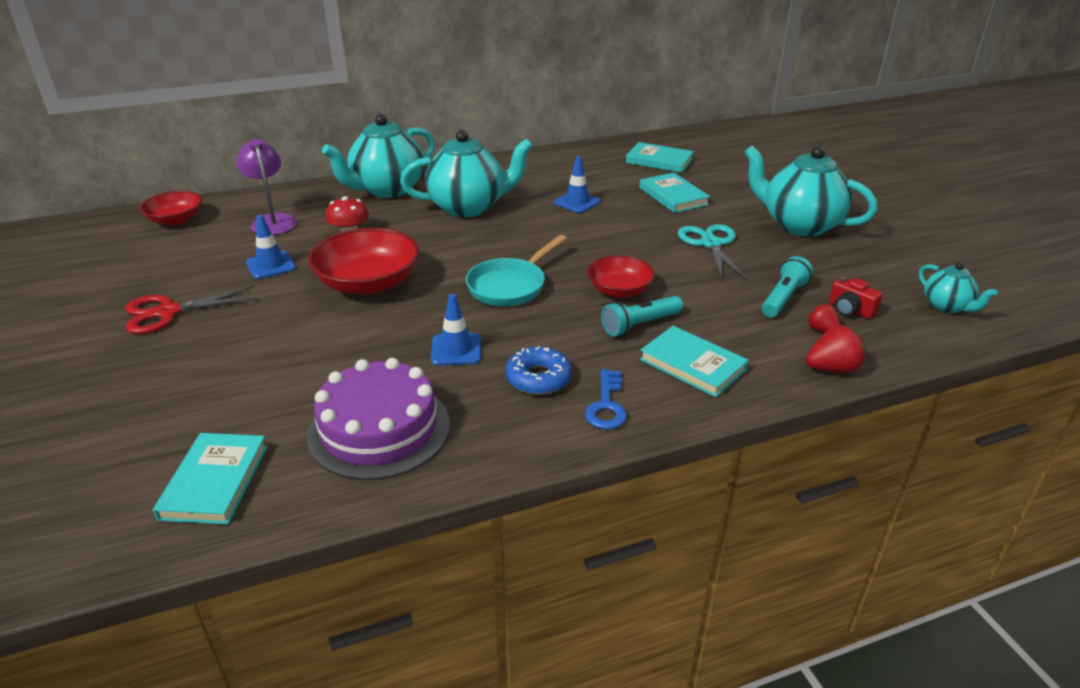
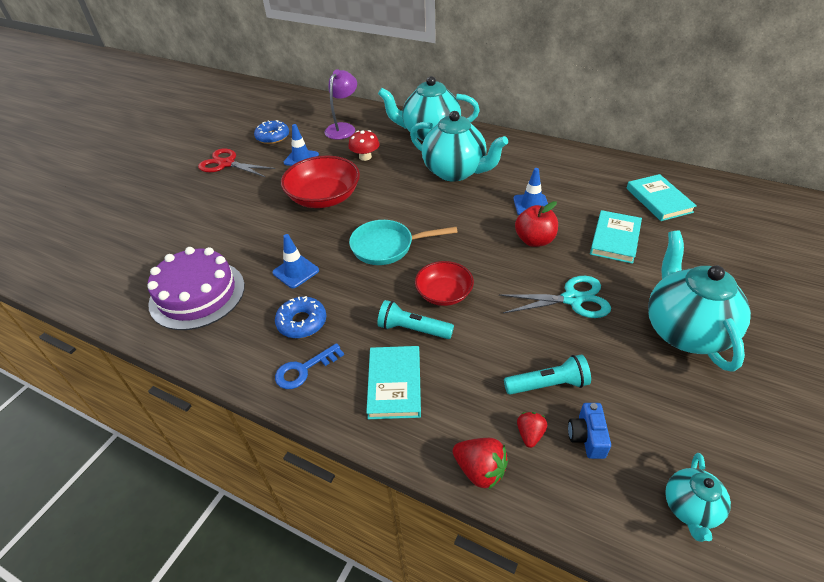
camera: 50 degrees right, 10 degrees up
(176, 220) = (306, 105): red bowl -> none
(187, 263) = (272, 137): none -> blue donut
(215, 481) = (114, 272): turquoise book -> none
(621, 223) = (534, 240): none -> red apple
(710, 244) = (572, 299): turquoise scissors -> turquoise scissors turned 45 degrees clockwise
(850, 310) = (587, 437): red camera -> blue camera

